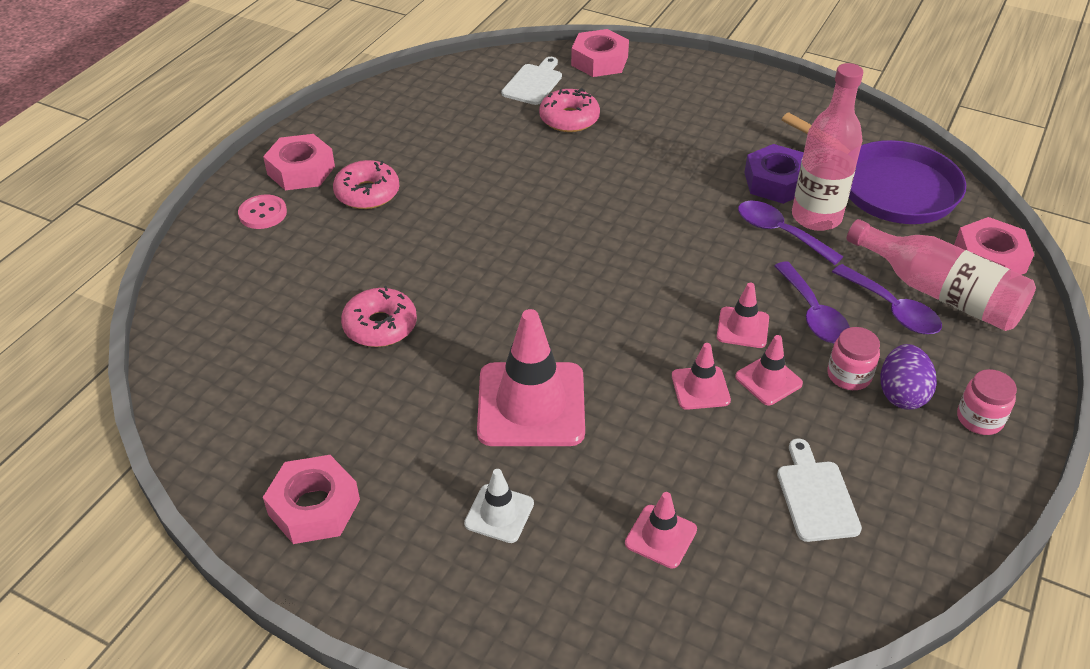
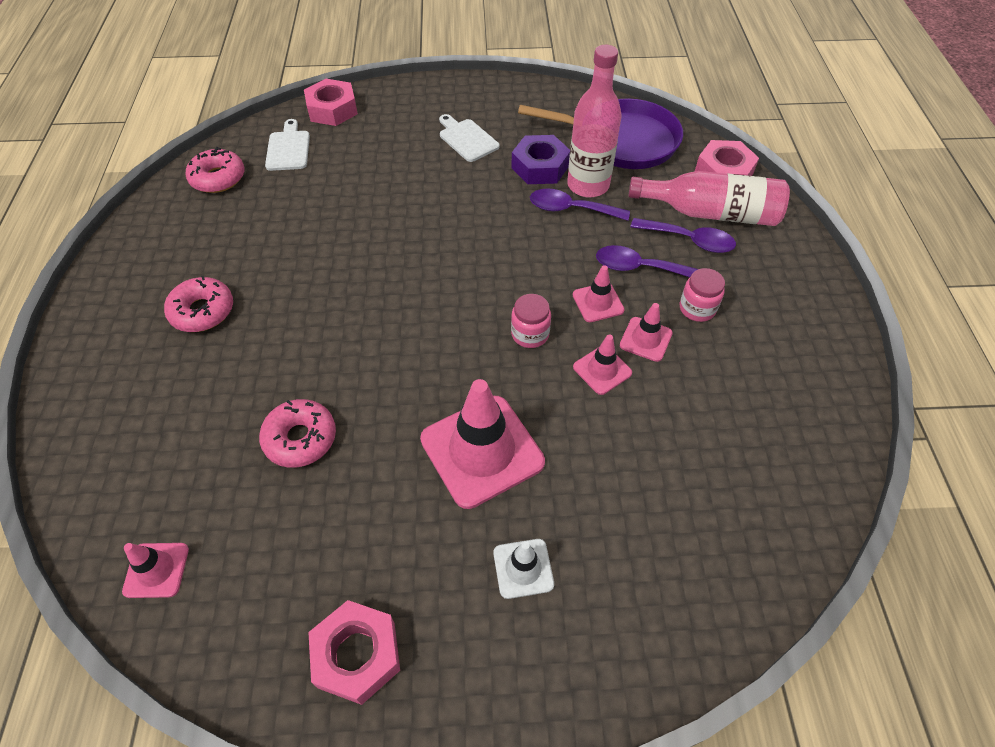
camera: 30 degrees left, 10 degrees up
(263, 213) = (109, 374): pink button -> none
(301, 170) = (121, 314): pink nut -> none
(569, 119) = (341, 171): pink donut -> pink donut (218, 178)
(661, 536) = (660, 518): pink traffic cone -> pink traffic cone (156, 570)
(813, 314) = (639, 268): purple spoon -> purple spoon turned 150 degrees clockwise
(816, 496) = (742, 422): white cutting board -> white cutting board (467, 139)
(901, 394) = (741, 307): purple egg -> none
(979, 419) = (802, 303): pink jar -> pink jar (530, 334)

